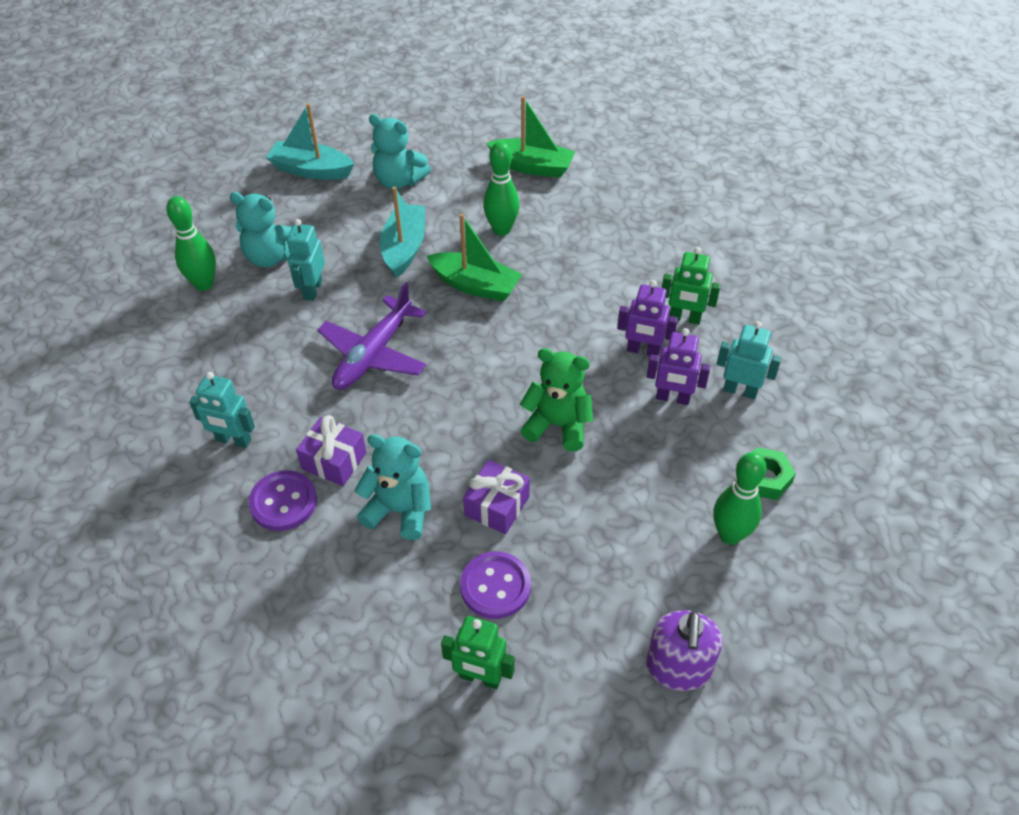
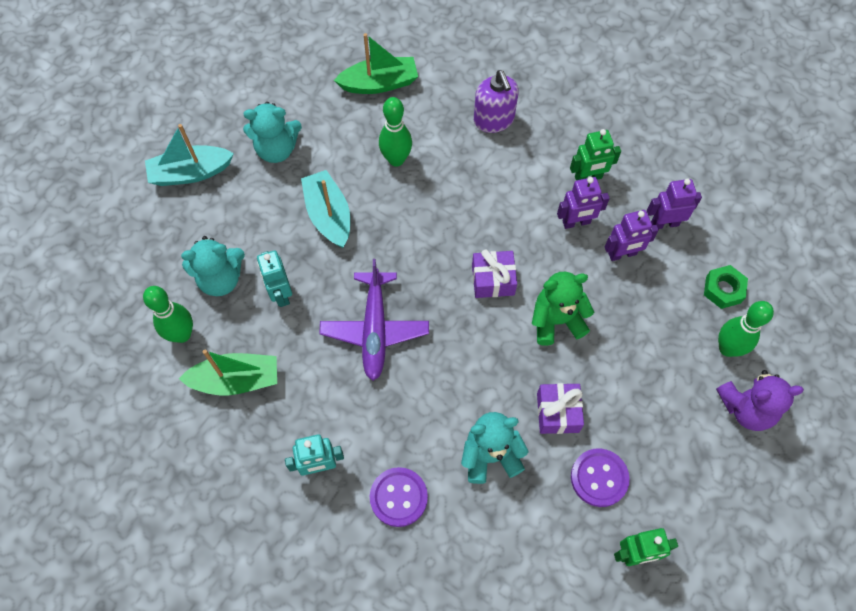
camera: 30 degrees left, 15 degrees up
(334, 461) = (412, 441): purple gift -> purple gift (493, 280)
(475, 285) = (411, 224): green boat -> green boat (236, 380)
(678, 668) = (755, 470): purple soap dispenser -> purple soap dispenser (494, 120)
(711, 602) = (746, 408): none -> purple teddy bear
(740, 390) = (664, 223): turquoise robot -> purple robot

